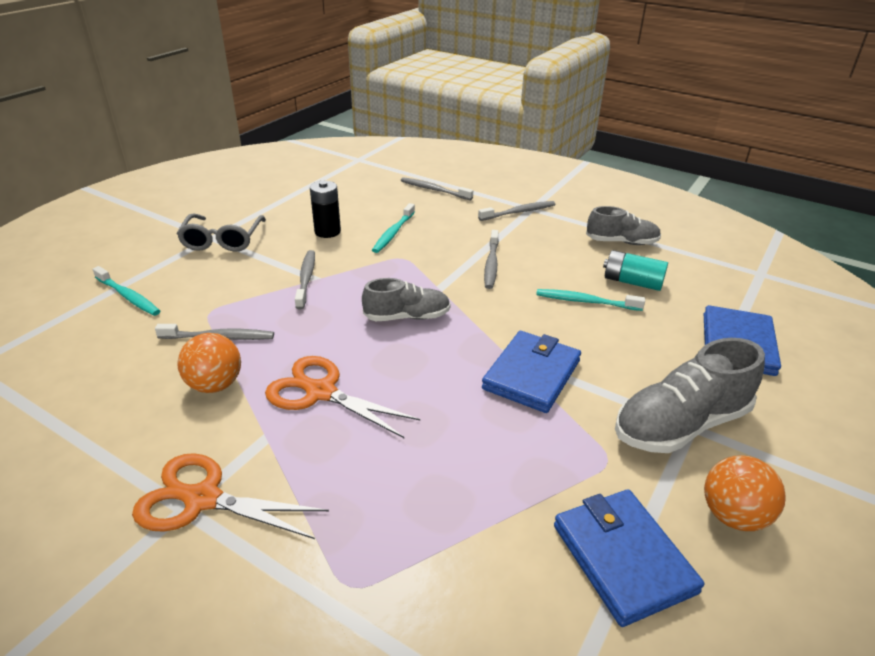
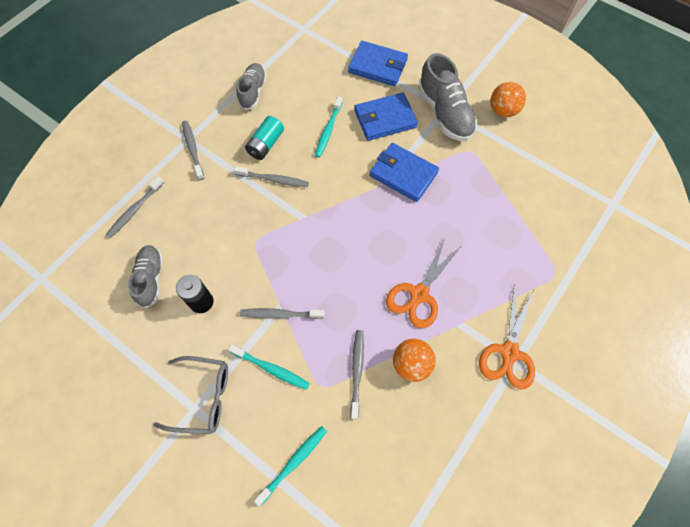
camera: 85 degrees left, 30 degrees up
(393, 233) = (213, 247): turquoise toothbrush -> turquoise toothbrush (271, 369)
(407, 317) = (339, 240): grey shoe -> grey shoe (151, 278)
(623, 558) = (529, 159): blue wallet -> blue wallet (385, 119)
(632, 282) = (307, 99): turquoise battery -> turquoise battery (266, 144)

